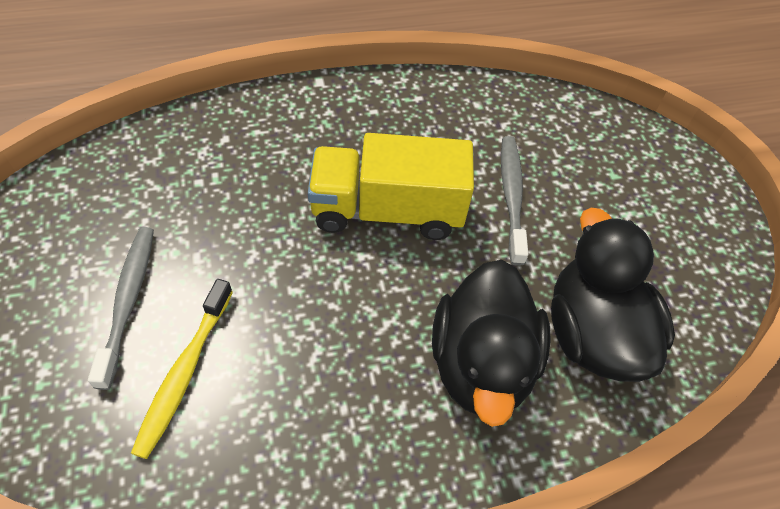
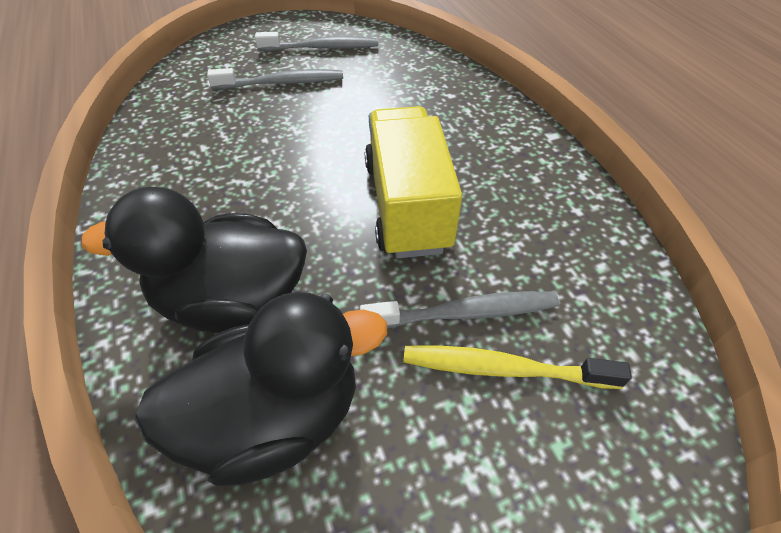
camera: 85 degrees right, 5 degrees down
(59, 247) = (321, 48): none -> grey toothbrush
(184, 373) = (225, 118): yellow toothbrush -> yellow toothbrush (504, 368)

